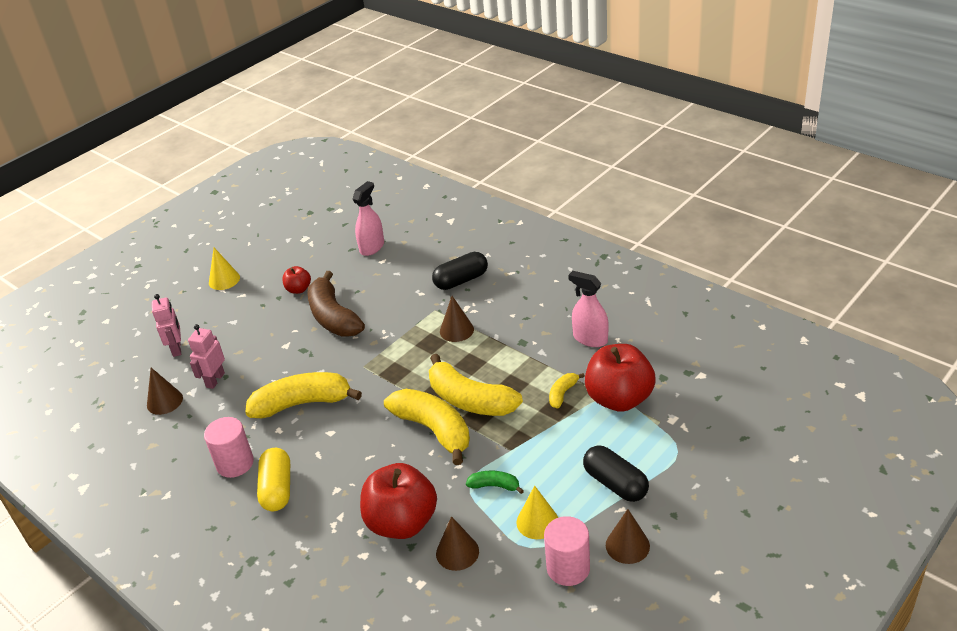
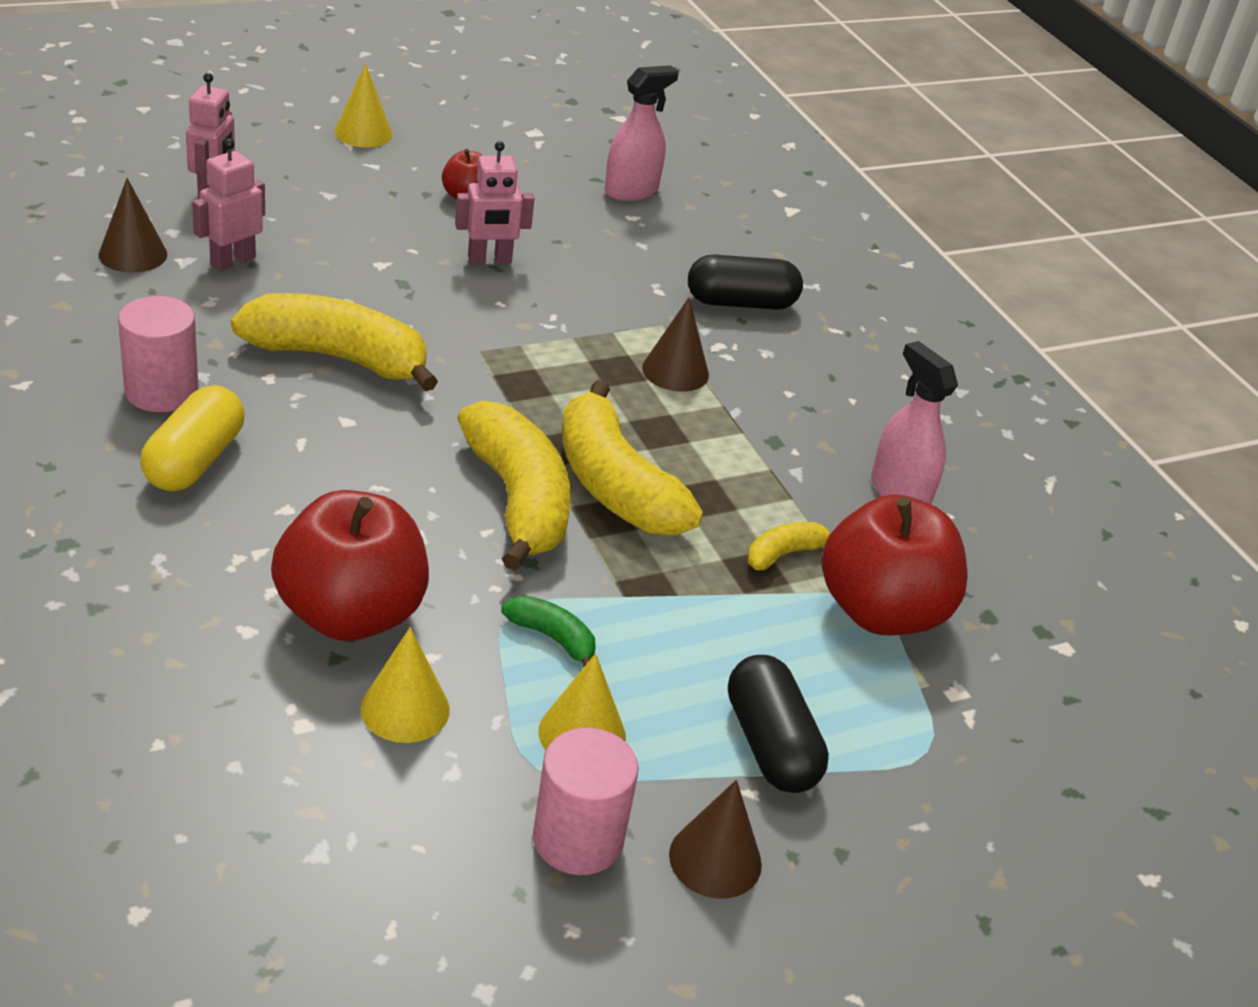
camera: 15 degrees right, 0 degrees up
(333, 317) = (489, 259): brown banana -> pink robot
(457, 552) = (405, 709): brown cone -> yellow cone

